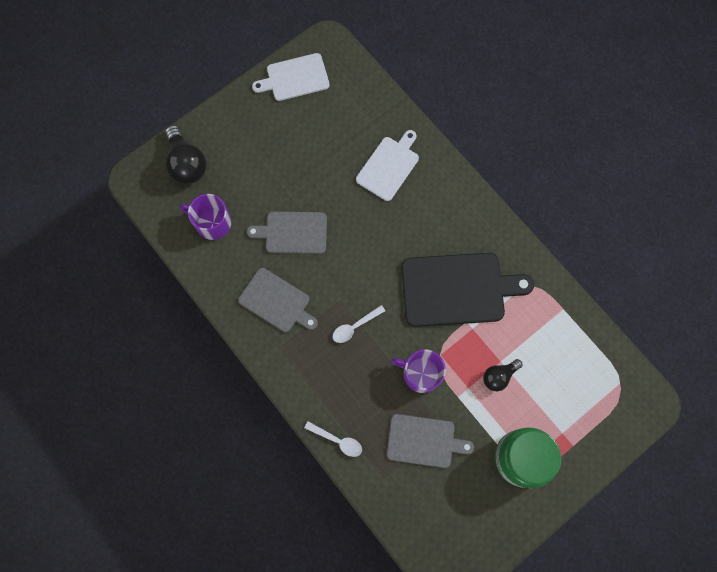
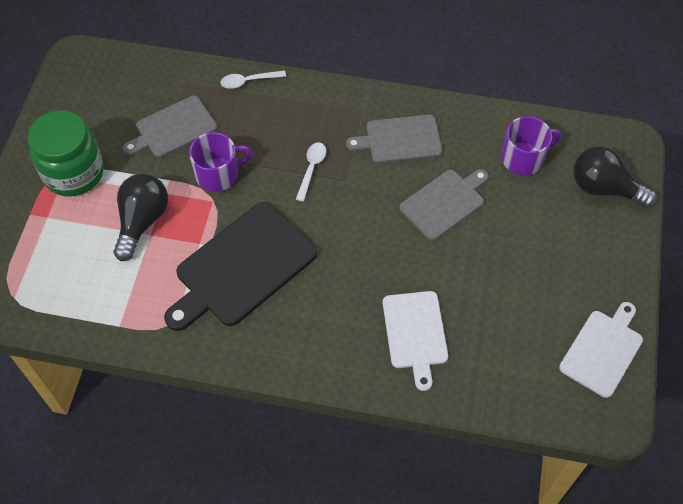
camera: 140 degrees right, 15 degrees down
(499, 376) = (142, 221): black light bulb -> black light bulb, size x1.65

